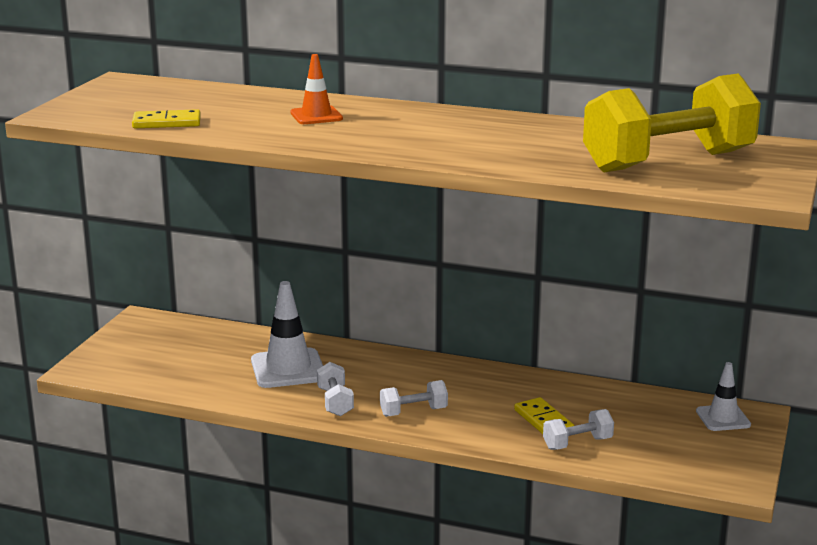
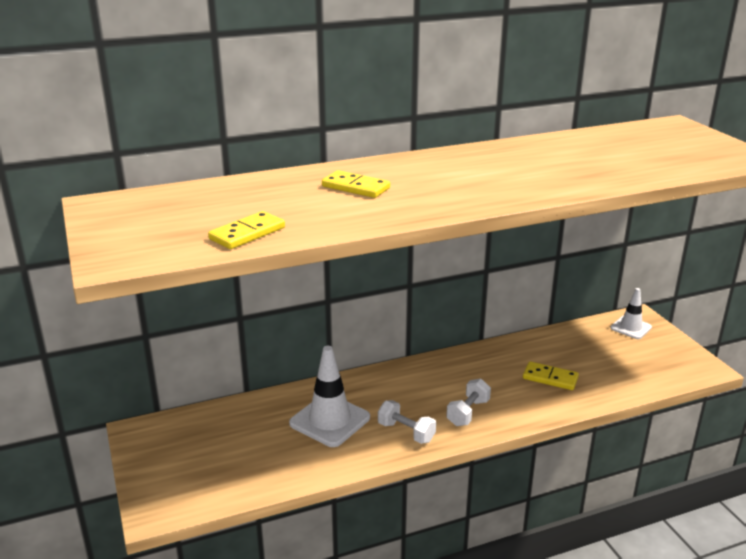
camera: 40 degrees left, 5 degrees up
(316, 116) = (355, 187): orange traffic cone -> yellow domino
(577, 443) = (593, 385): white dumbbell -> none
(668, 162) = (654, 153): yellow dumbbell -> none

